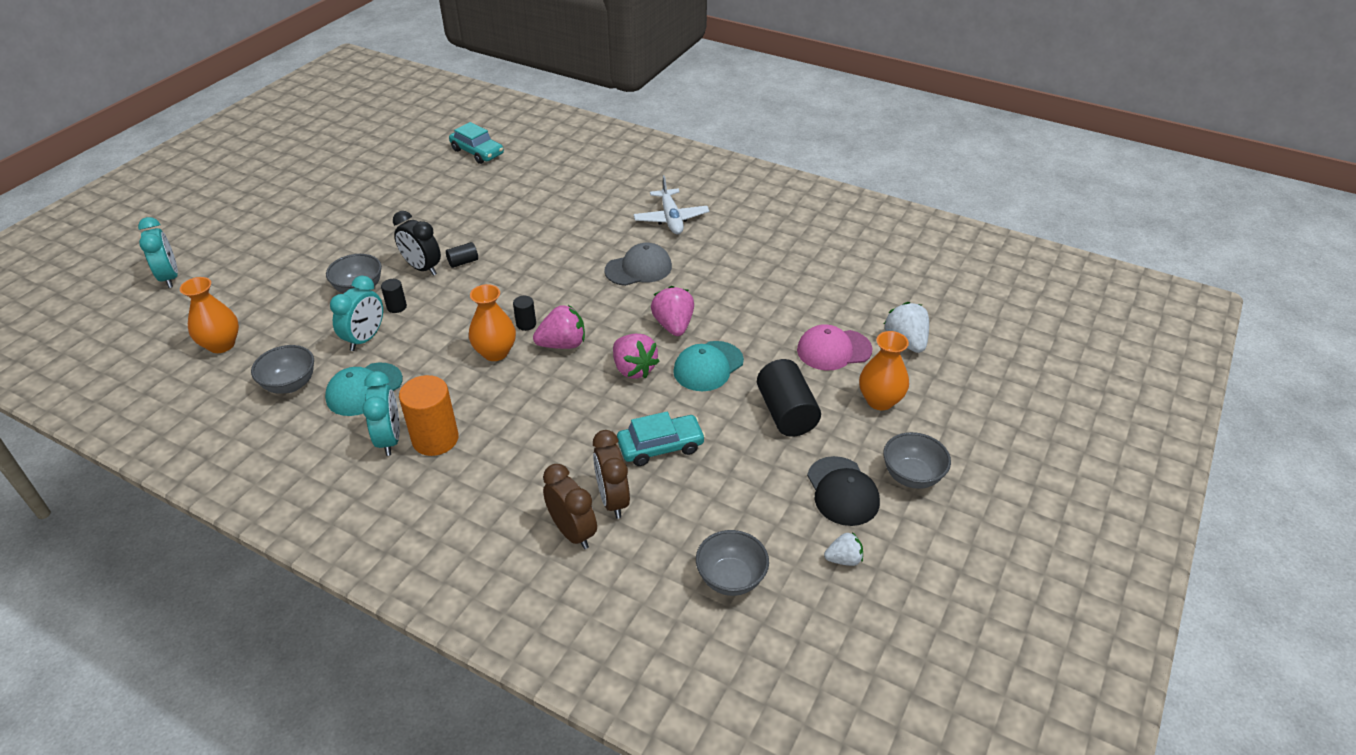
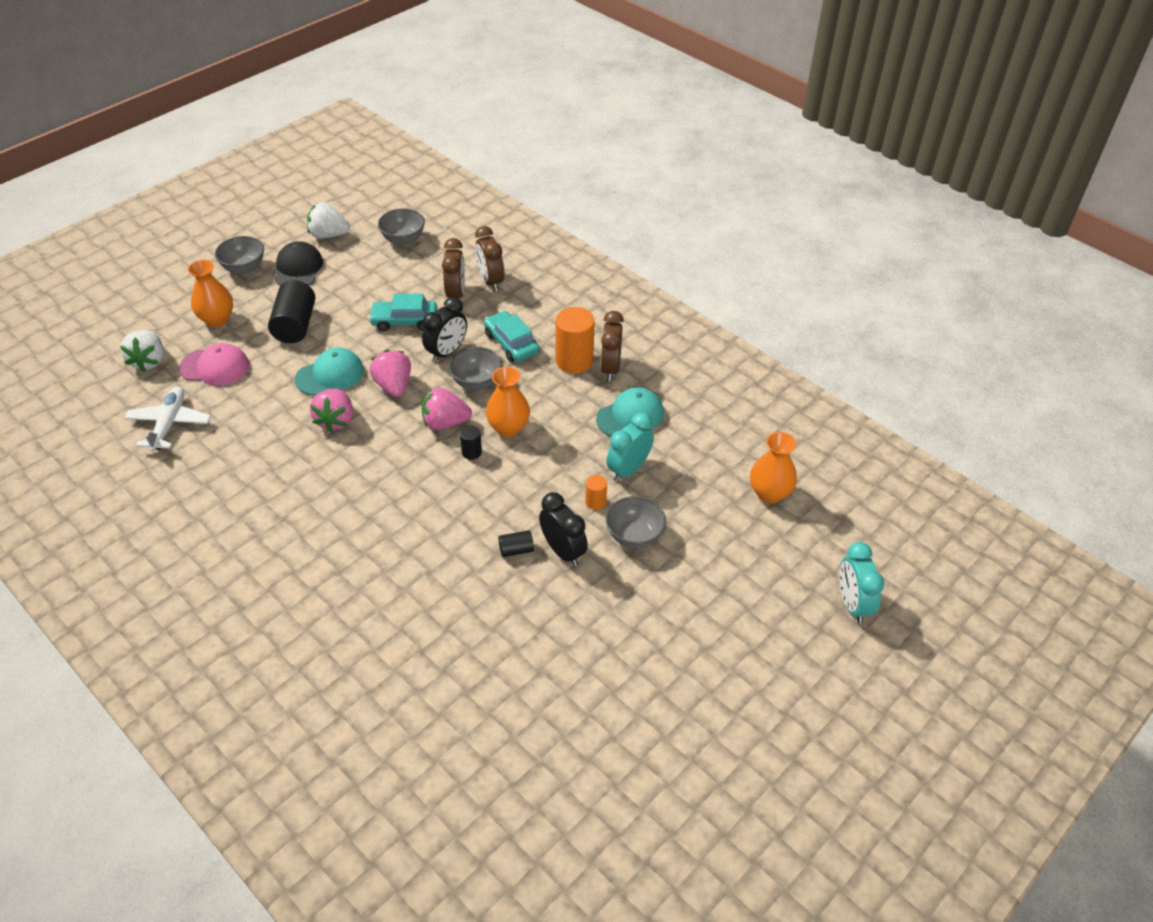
camera: 165 degrees left, 5 degrees up
(290, 384) = (696, 434): grey bowl -> grey bowl (476, 382)
(390, 439) = (610, 368): turquoise clock -> brown clock
(396, 307) = (595, 502): black cylinder -> orange cylinder
(477, 152) = (451, 778): turquoise car -> turquoise car (511, 343)
(591, 418) = (447, 352): none -> black clock
(639, 268) = (332, 496): grey cap -> none
(671, 219) = (255, 564): white plane -> white plane (169, 424)
(843, 559) = (328, 235): white strawberry -> white strawberry, size x1.67

